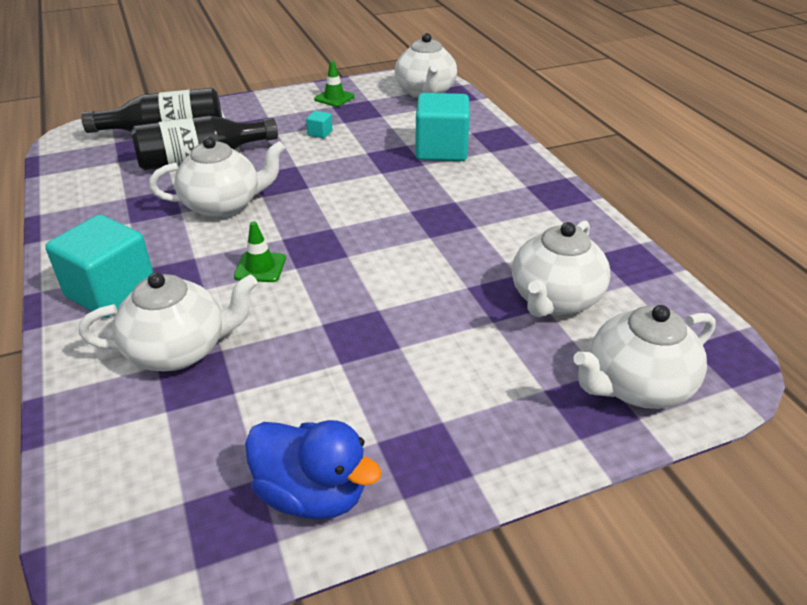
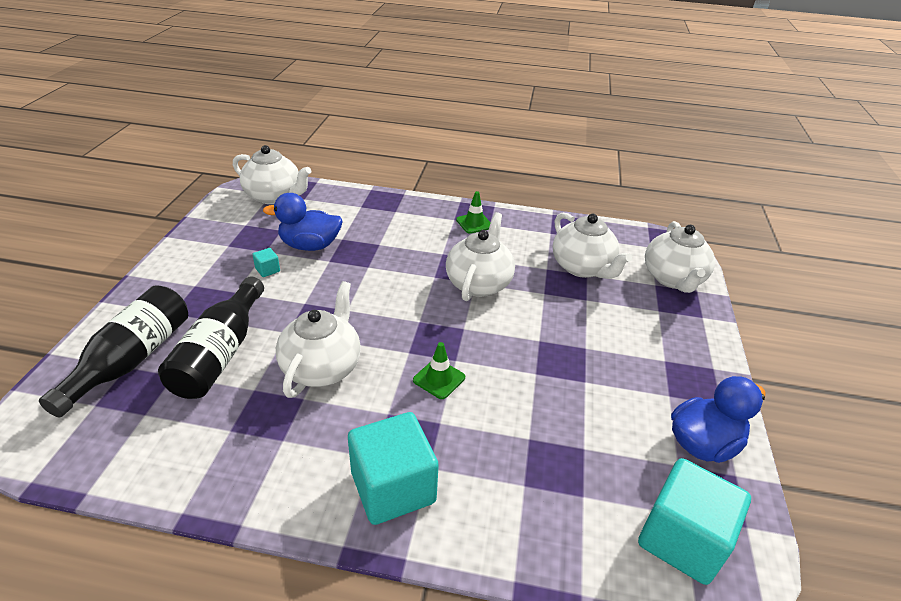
camera: 60 degrees left, 0 degrees up
(179, 350) = (513, 464): white teapot -> white teapot (479, 283)
(334, 98) = (216, 238): green traffic cone -> green traffic cone (474, 223)
(376, 135) = (310, 246): none -> blue duck
(441, 150) = (369, 228): turquoise cube -> turquoise cube (682, 539)

